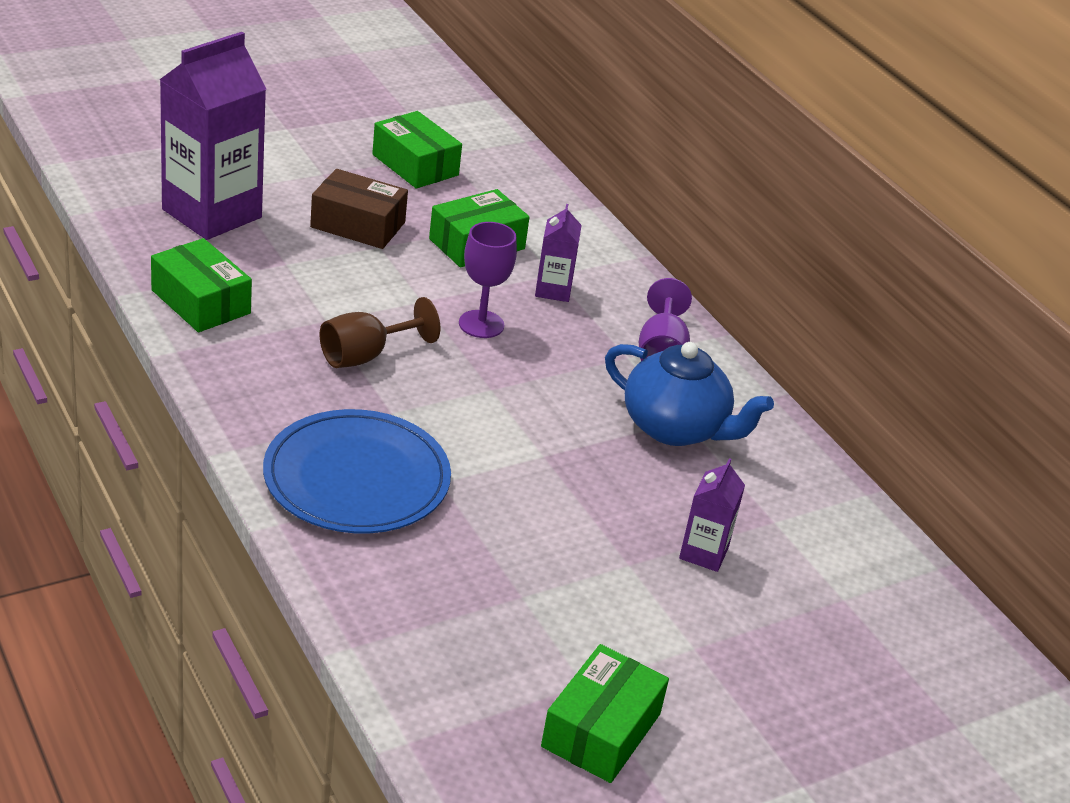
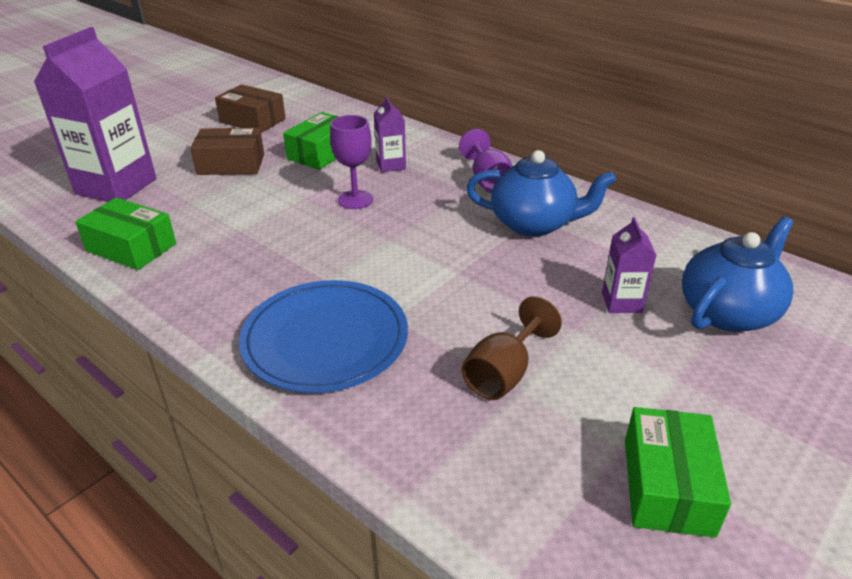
camera: 15 degrees left, 0 degrees up
(366, 356) = (282, 246): brown goblet -> brown goblet (504, 373)
(415, 165) = (252, 120): green box -> brown box
(817, 606) = (728, 312): none -> blue teapot

